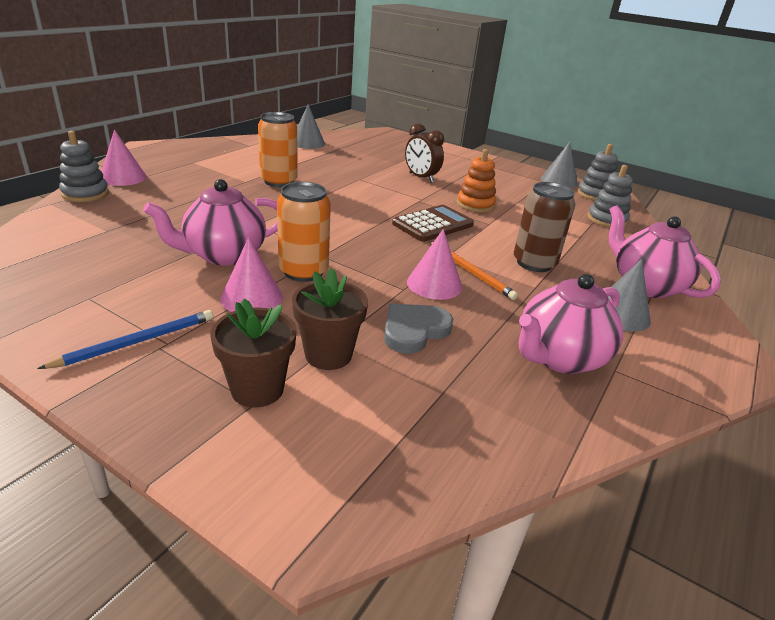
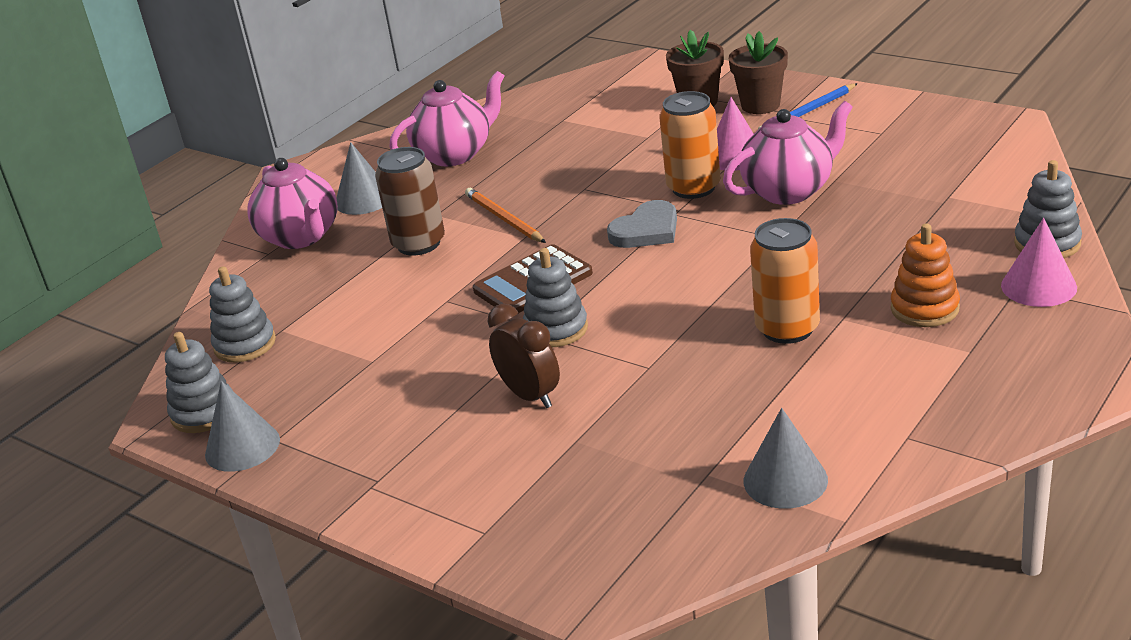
camera: 170 degrees left, 0 degrees up
(328, 354) = (651, 127): brown flower pot -> brown flower pot (760, 105)
(412, 199) = (556, 329): none -> grey stacking toy
(414, 330) = (578, 154): grey heart -> grey heart (646, 230)
(434, 284) = (550, 198): pink cone -> none
(475, 205) = (451, 338): orange stacking toy -> orange stacking toy (924, 309)

